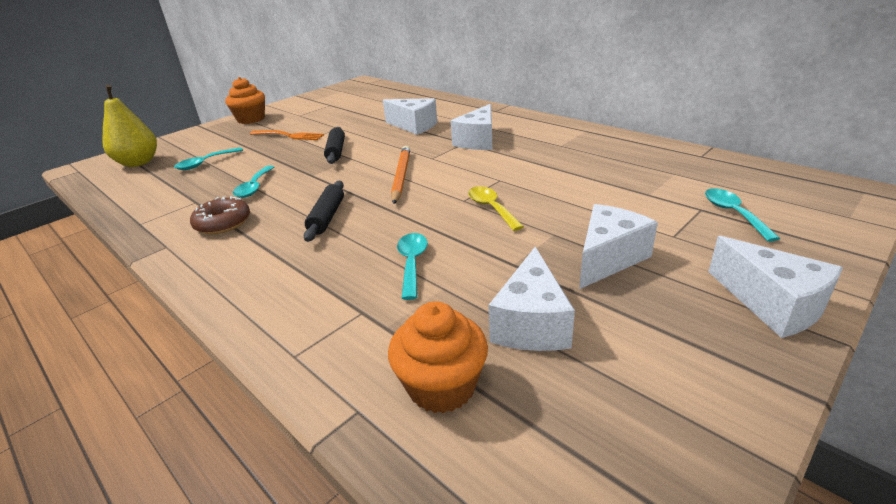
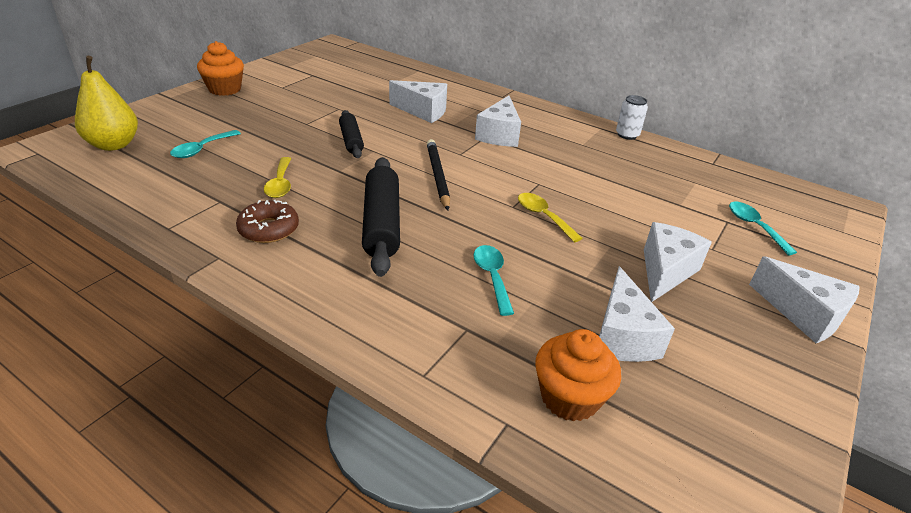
camera: 15 degrees left, 5 degrees up
(254, 187) = (280, 184): turquoise spoon -> yellow spoon
(289, 136) = (285, 116): orange fork -> none
(327, 217) = (382, 224): black rolling pin -> black rolling pin, size x1.64
(401, 176) = (437, 176): orange pencil -> black pencil
(612, 135) = (627, 135): none -> white can

